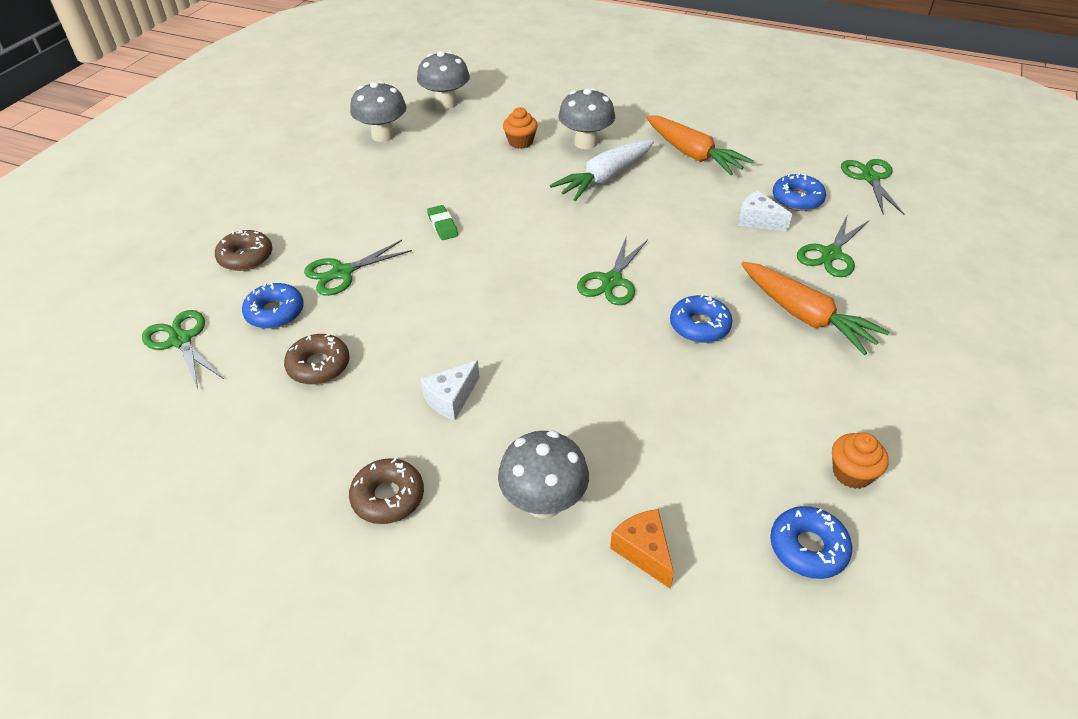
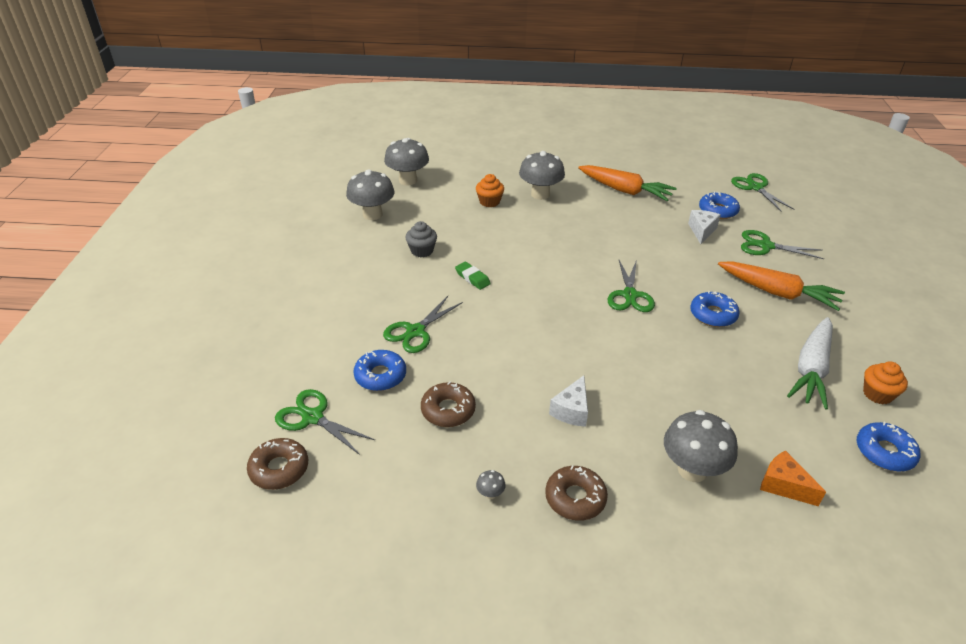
camera: 20 degrees left, 5 degrees down
(246, 257) = (322, 336): brown donut -> brown donut (279, 469)
(301, 467) = (490, 494): none -> grey mushroom
(408, 185) = (422, 251): none -> grey cupcake
(604, 178) = (573, 219): white carrot -> white carrot (811, 369)
(758, 220) = (702, 231): white cheese -> white cheese turned 90 degrees clockwise
(831, 254) = (765, 246): green scissors -> green scissors turned 90 degrees clockwise

